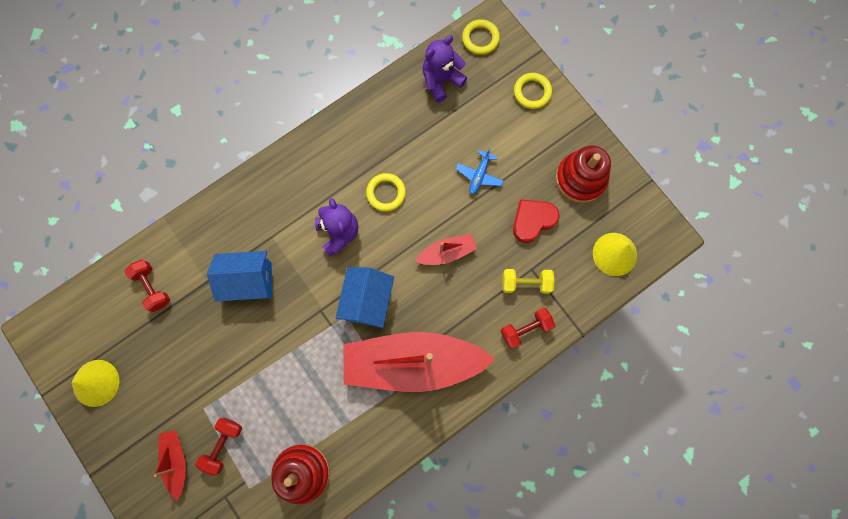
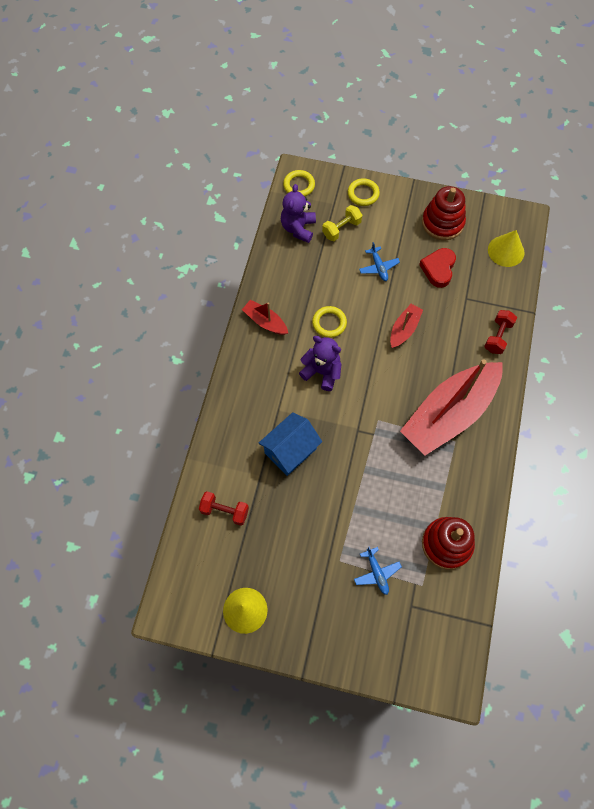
camera: 40 degrees left, 10 degrees down
(176, 461) = (355, 612): red boat -> red boat (265, 322)
(223, 445) = (376, 573): red dumbbell -> blue plane
(367, 301) = (383, 399): blue house -> none
(525, 283) = (470, 309): yellow dumbbell -> yellow dumbbell (341, 229)

